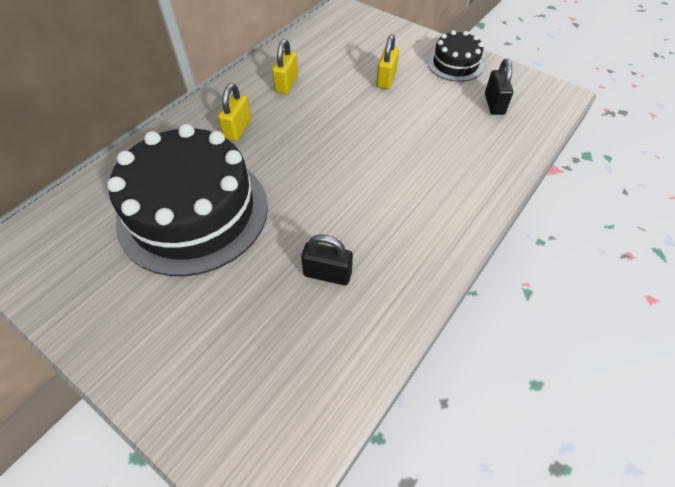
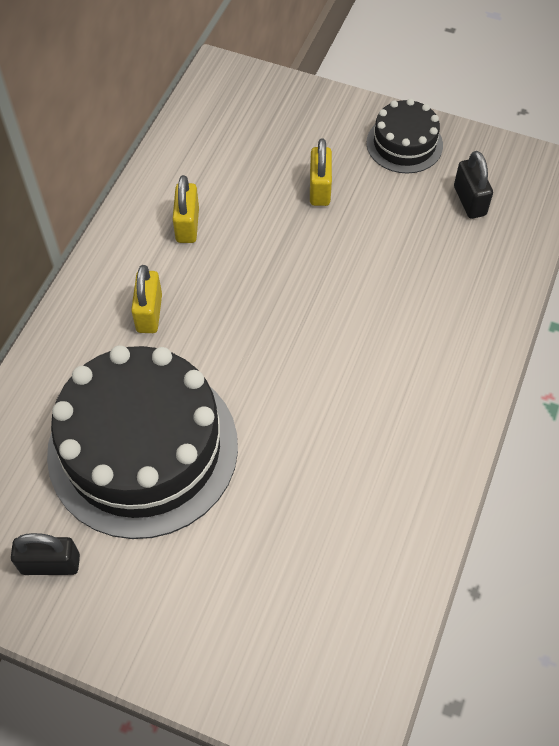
camera: 15 degrees left, 5 degrees up
(327, 274) = (335, 489): black padlock -> black padlock (50, 564)

